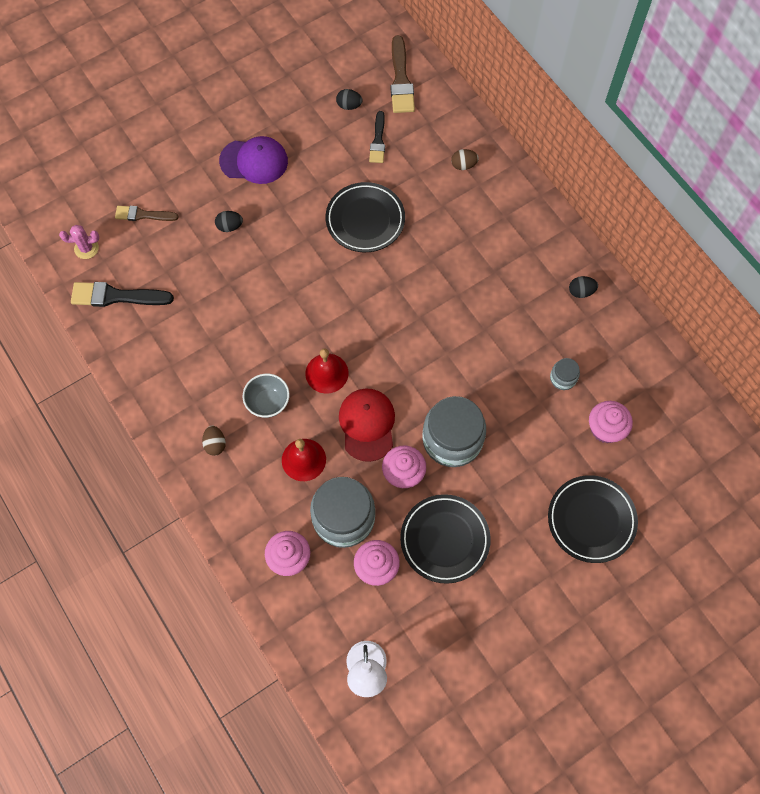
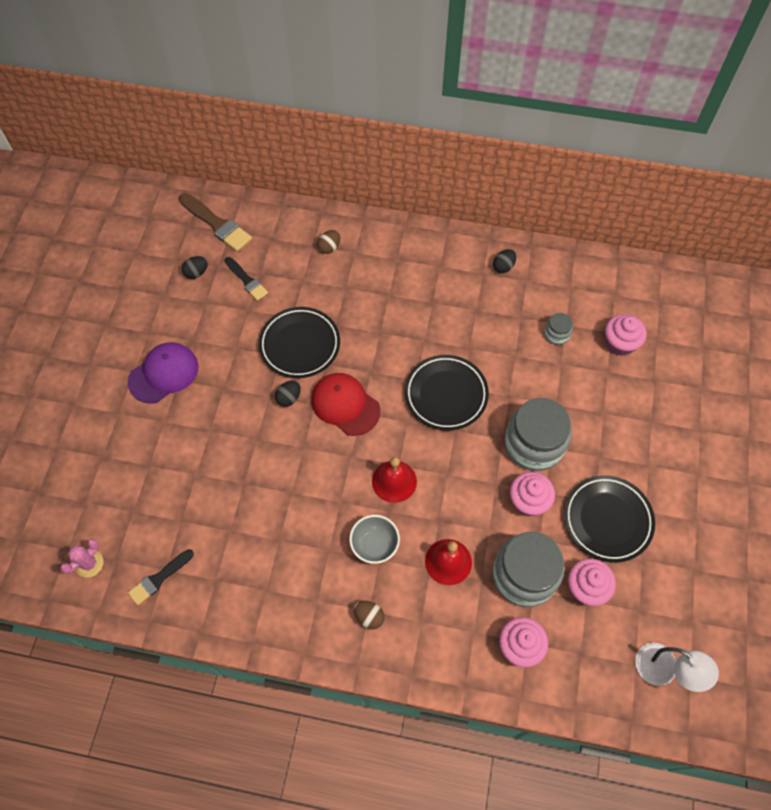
camera: 45 degrees left, 5 degrees down
(116, 296) = (159, 578): black brush -> black brush, size x0.64
(143, 215) = (112, 493): brown brush -> none
(230, 226) = (197, 439): black egg -> black egg (289, 398)
(367, 424) = (465, 491): red cap -> red cap (345, 405)
(591, 520) = (679, 412): black plate -> black plate (446, 394)

